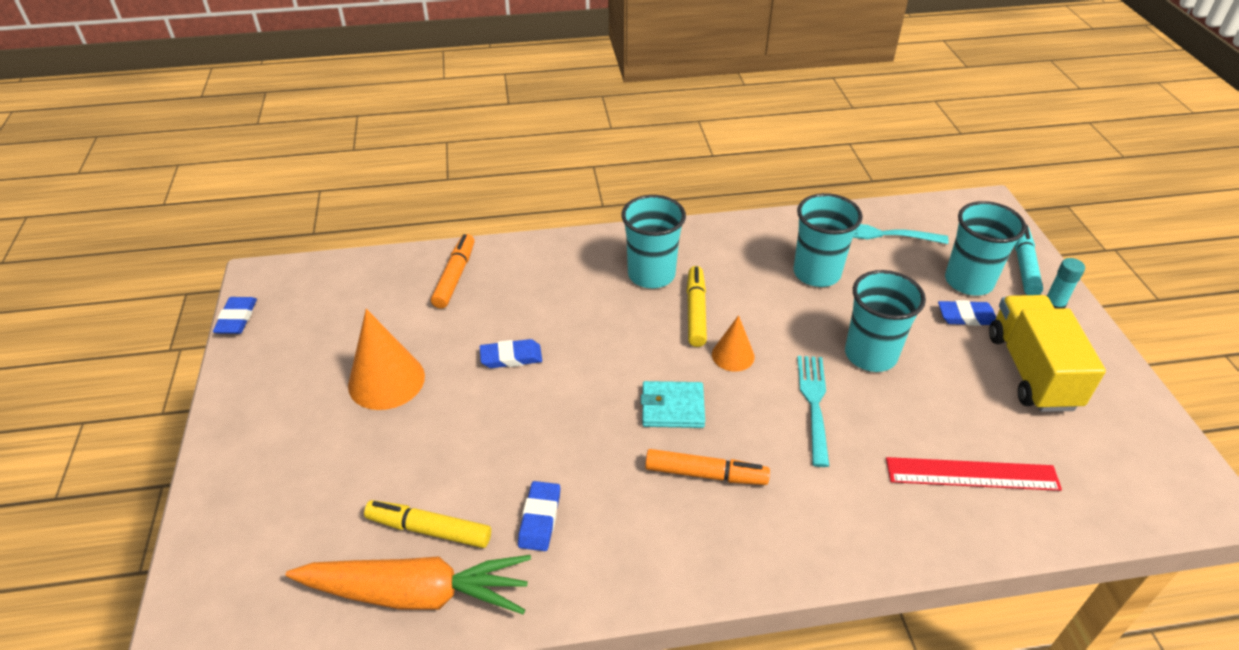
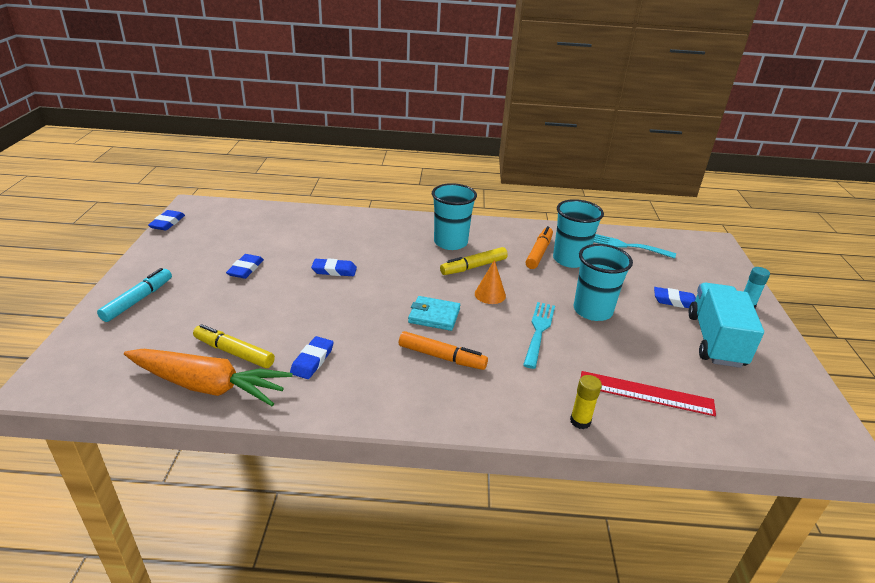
camera: 10 degrees right, 10 degrees down
(386, 380) = (245, 269): orange cone -> blue eraser
(455, 277) = (317, 223): orange marker -> orange marker (539, 253)
(696, 311) = (473, 267): yellow marker -> yellow marker turned 135 degrees counterclockwise
(907, 536) = (580, 421): none -> yellow glue stick
(968, 281) = (683, 282): turquoise cup -> none
(1024, 266) = (730, 279): turquoise marker -> turquoise marker (138, 300)
(1031, 371) = (715, 340): yellow truck -> turquoise truck

